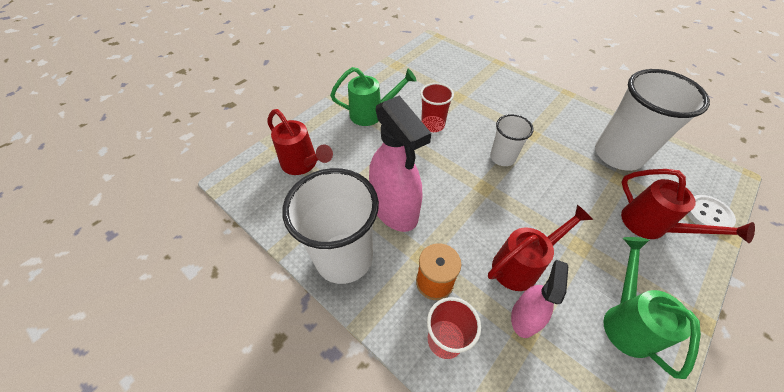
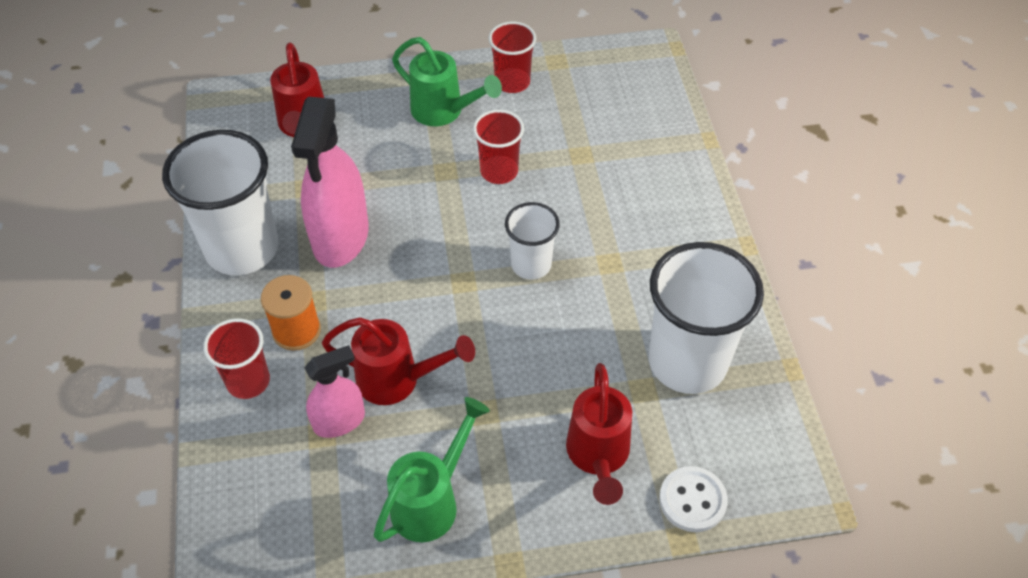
camera: 40 degrees right, 0 degrees up
(388, 84) = (512, 82): none -> red cup

